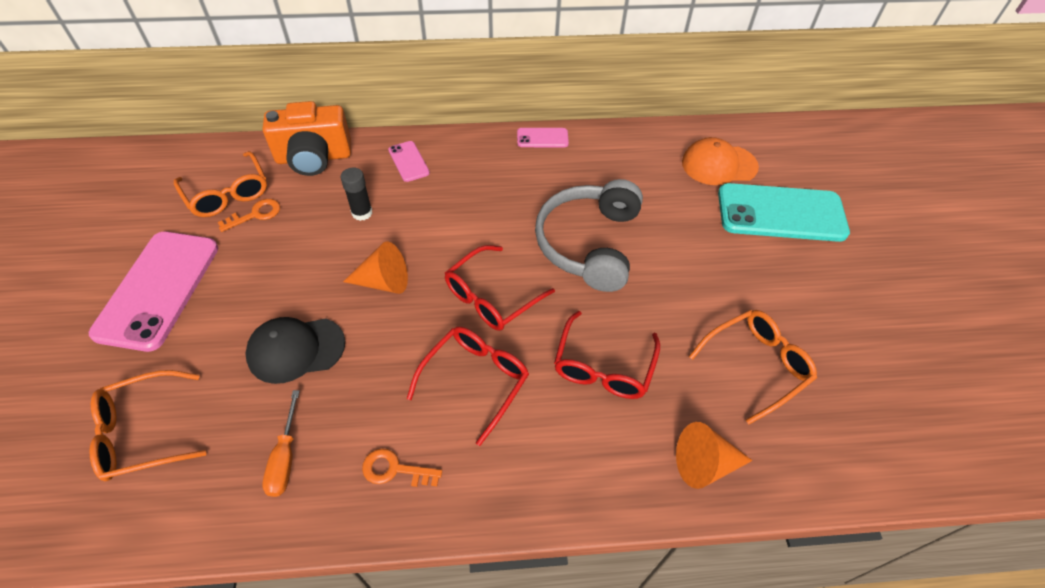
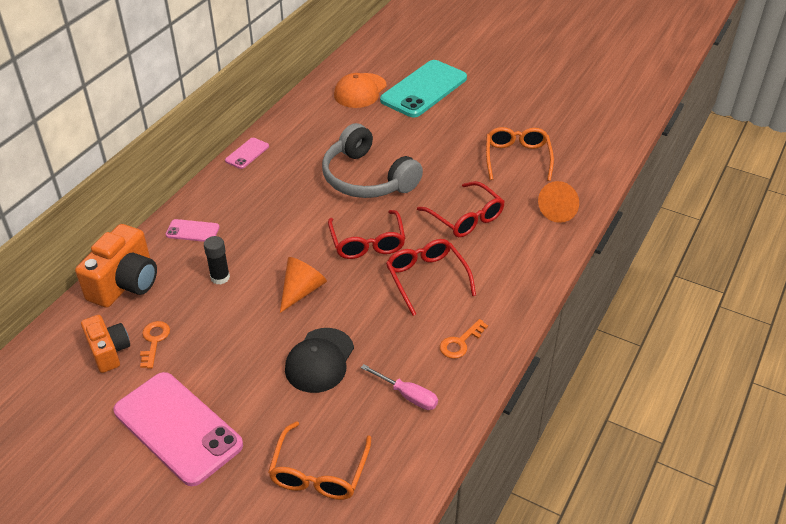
camera: 55 degrees left, 10 degrees down
(227, 194) = (108, 351): orange glasses -> orange camera
(285, 458) = (407, 395): orange screwdriver -> pink screwdriver

